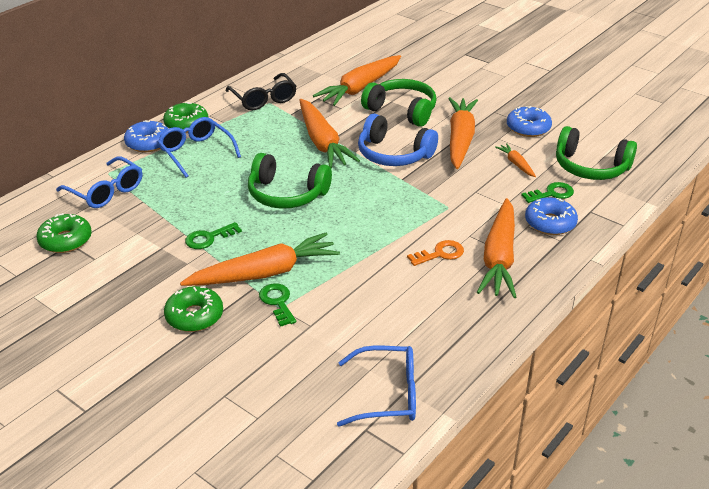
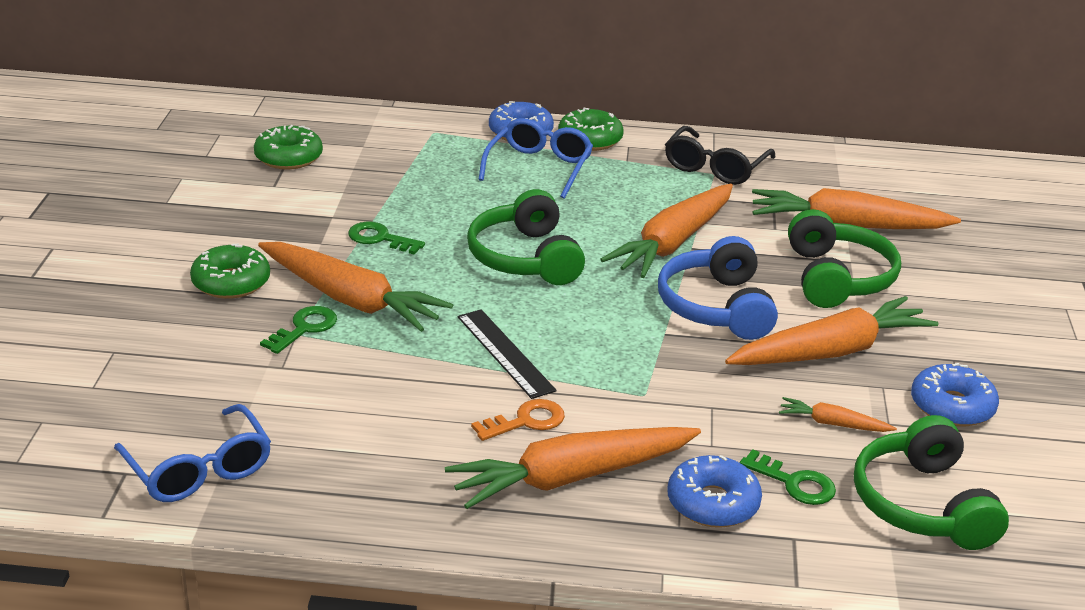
camera: 55 degrees right, 5 degrees down
(106, 191) = (398, 145): blue glasses -> none
(372, 237) = (505, 353): none -> black ruler
(440, 254) = (526, 421): orange key -> orange key turned 60 degrees counterclockwise
(516, 164) = (832, 424): orange carrot -> orange carrot turned 105 degrees counterclockwise

